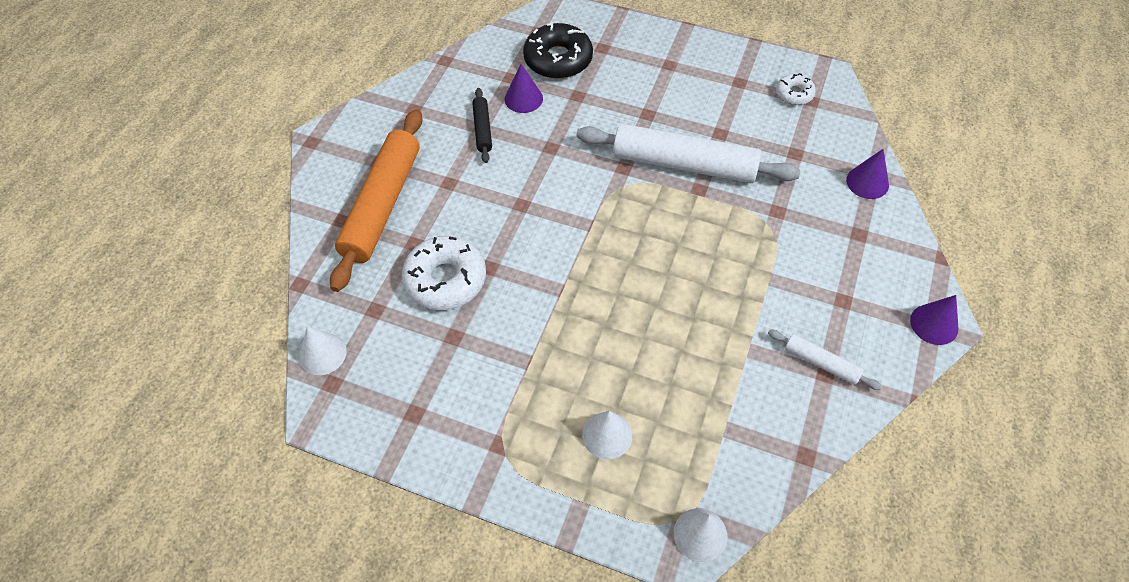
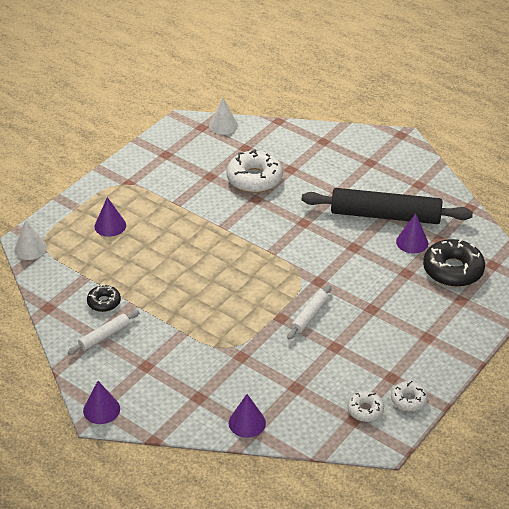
camera: 105 degrees right, 15 degrees down
(382, 205) = (329, 159): orange rolling pin -> none
(482, 129) = (385, 215): black rolling pin -> black rolling pin, size x2.17
(607, 435) = (110, 226): white cone -> purple cone
(684, 164) = (309, 316): white rolling pin -> white rolling pin, size x0.46
(763, 65) = (408, 400): none -> white donut
(763, 386) = (104, 302): none -> black donut

